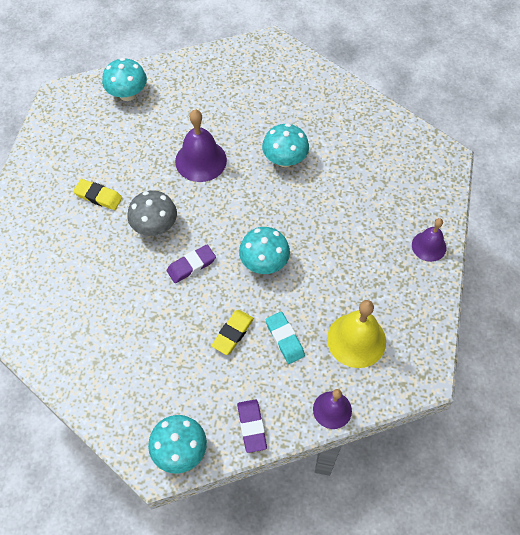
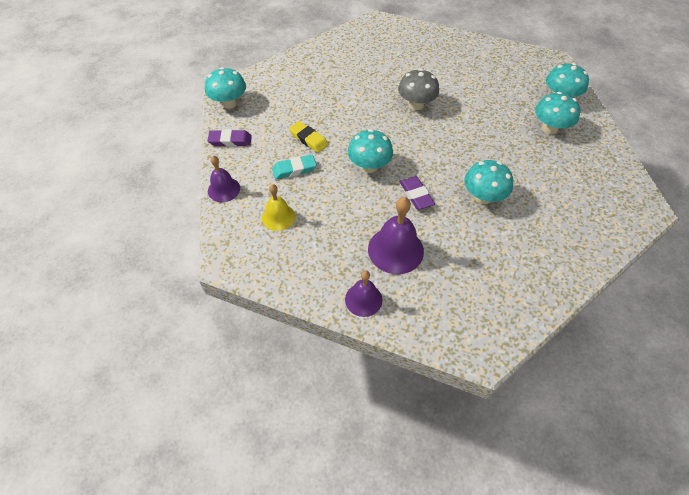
camera: 100 degrees right, 5 degrees down
(98, 196) = (448, 76): yellow eraser -> none
(177, 104) = (549, 128): none -> turquoise mushroom
(191, 265) = (375, 122): purple eraser -> purple eraser (416, 195)
(201, 160) = (483, 138): purple bell -> purple bell (395, 250)
(356, 340) = (278, 217): yellow bell -> yellow bell, size x0.63

